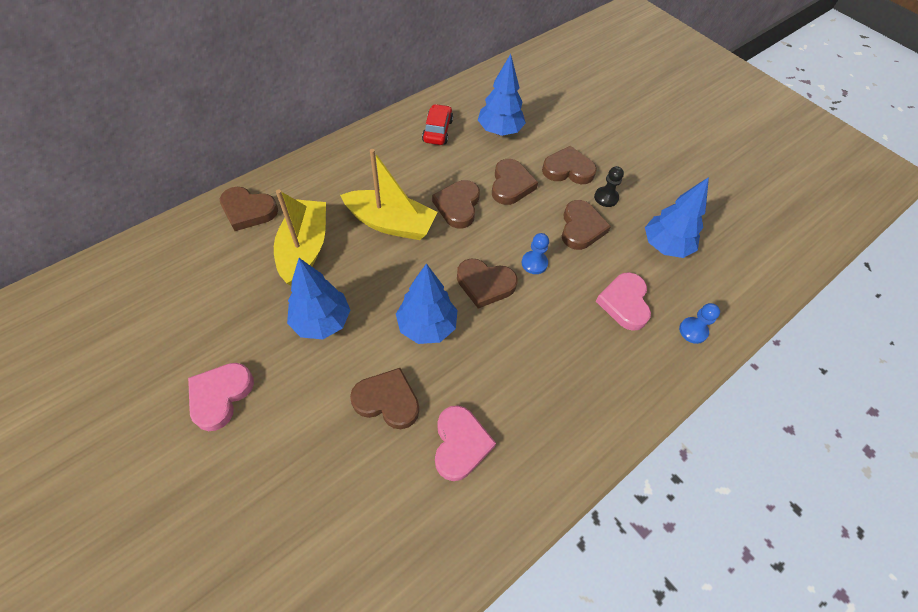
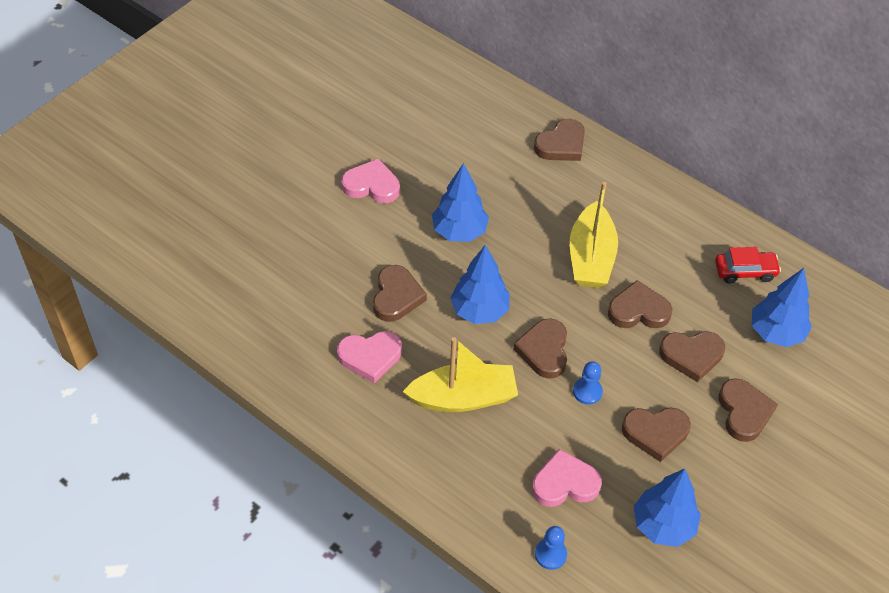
camera: 80 degrees right, 5 degrees down
(248, 211) = (561, 145): brown heart -> brown heart turned 135 degrees counterclockwise
(304, 249) = (533, 198): yellow boat -> yellow boat (463, 397)
(606, 197) = (715, 457): black pawn -> none

